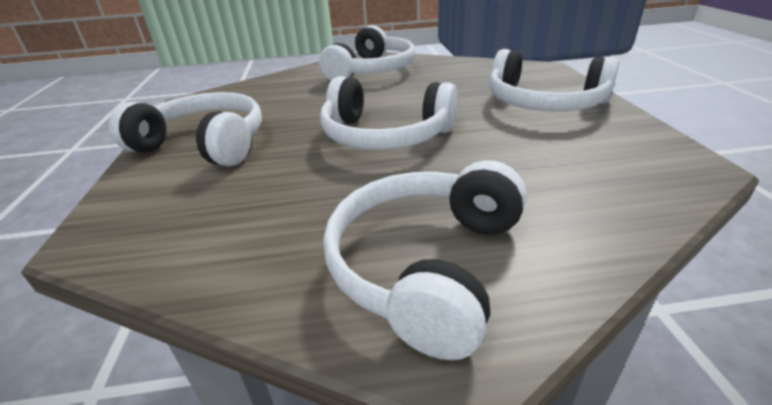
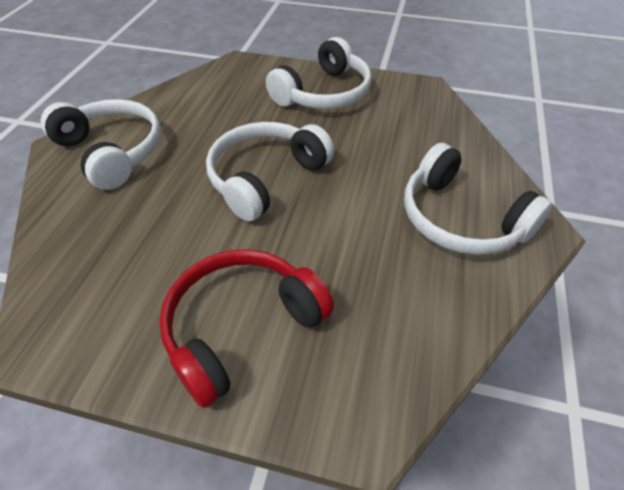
camera: 110 degrees right, 15 degrees up
(543, 103) = (241, 327): white headphones -> red headphones

